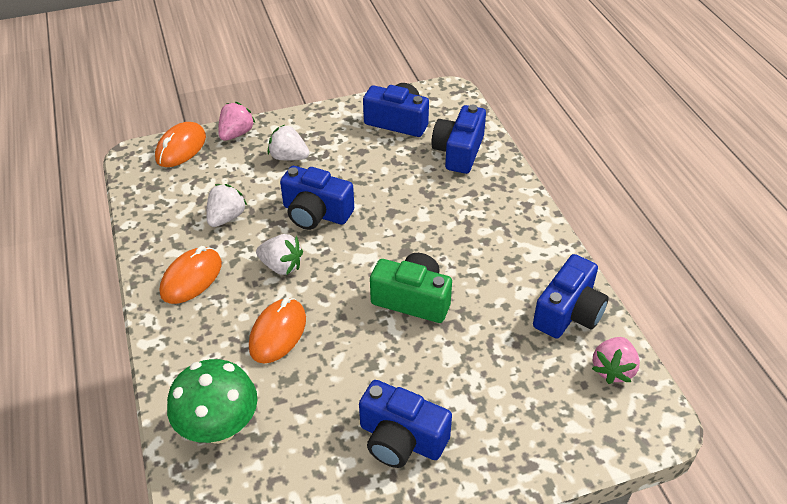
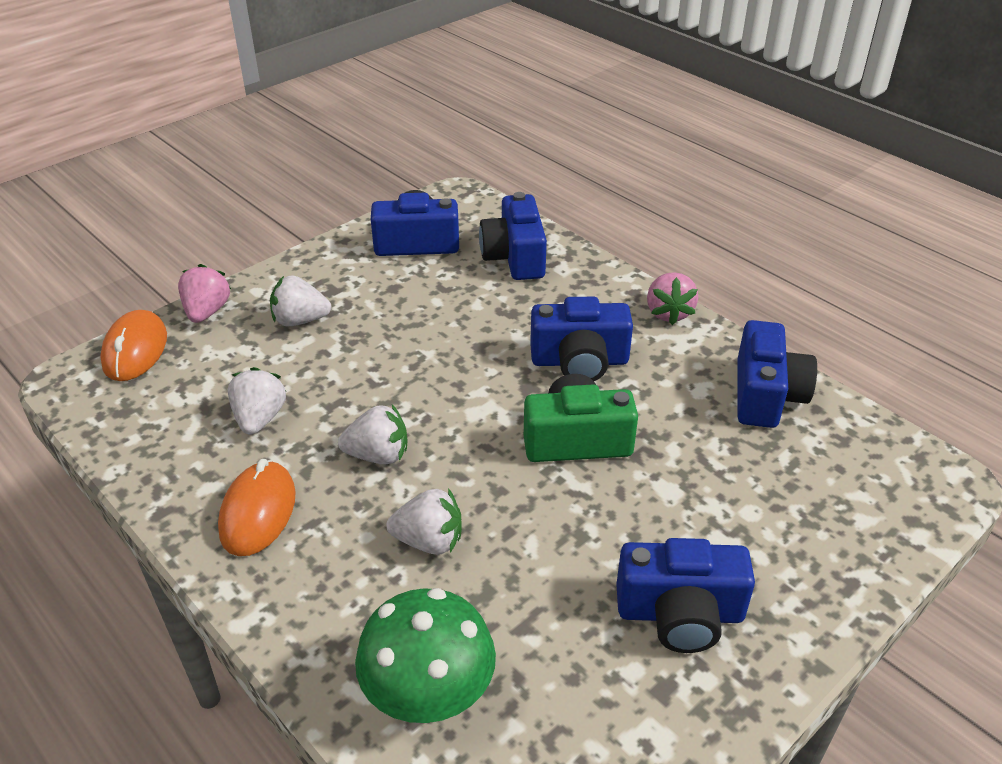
camera: 25 degrees left, 5 degrees down
(278, 333) = (429, 541): orange mouse -> white strawberry
(316, 213) = (382, 376): blue camera -> blue camera (579, 361)
(613, 369) = (858, 440): pink strawberry -> pink strawberry (668, 313)

